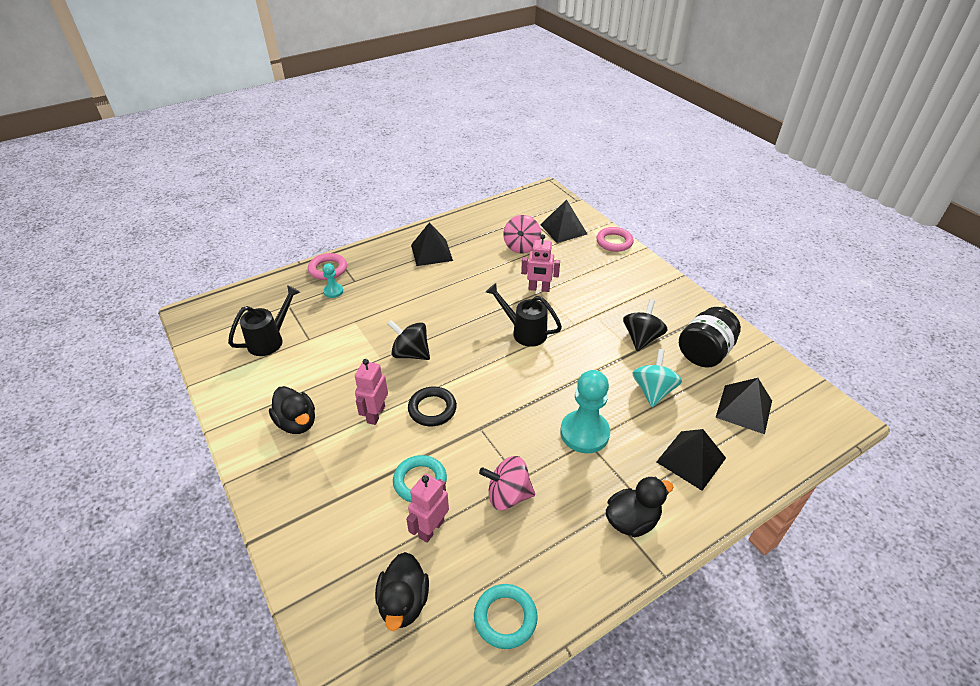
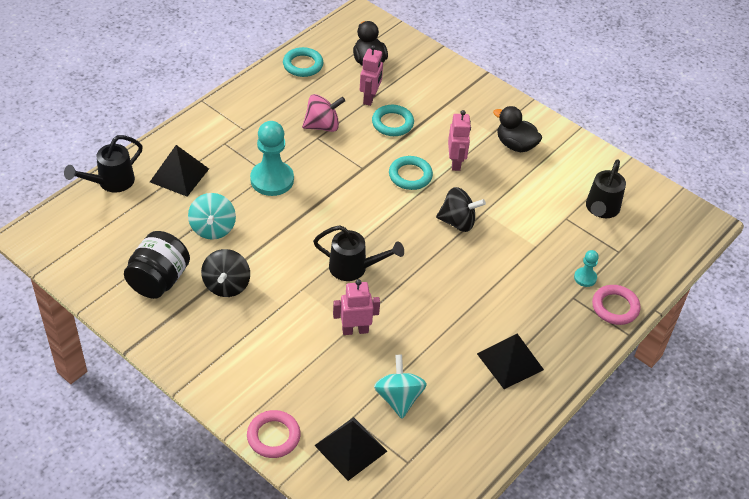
camera: 160 degrees right, 5 degrees up
(432, 409) = (410, 175): black ring -> turquoise ring
(521, 247) = (398, 398): pink spinning top -> turquoise spinning top
(632, 520) = (226, 126): black duck -> none
(744, 409) = (126, 227): black pyramid -> none
(771, 465) = (111, 182): none -> black watering can

